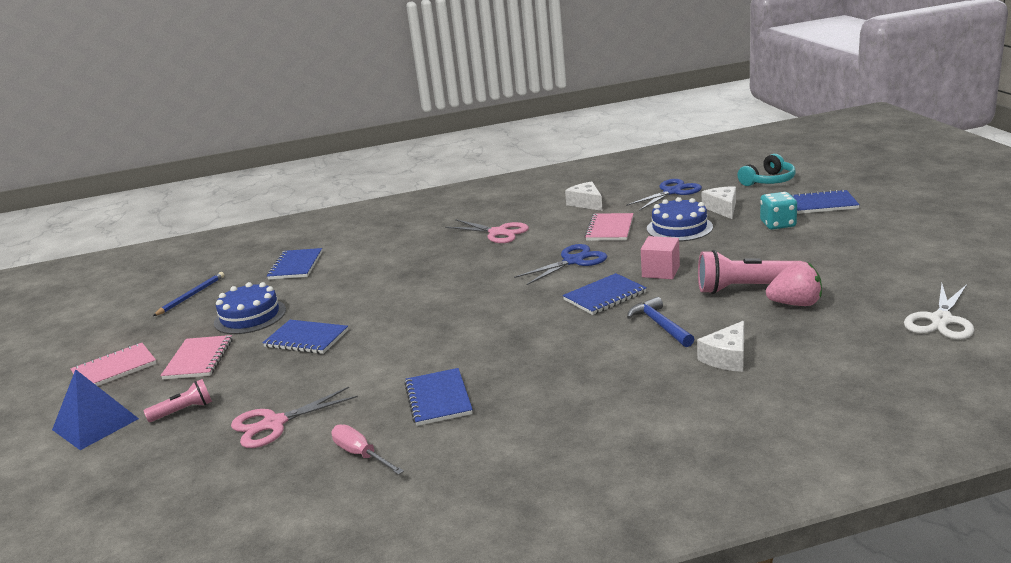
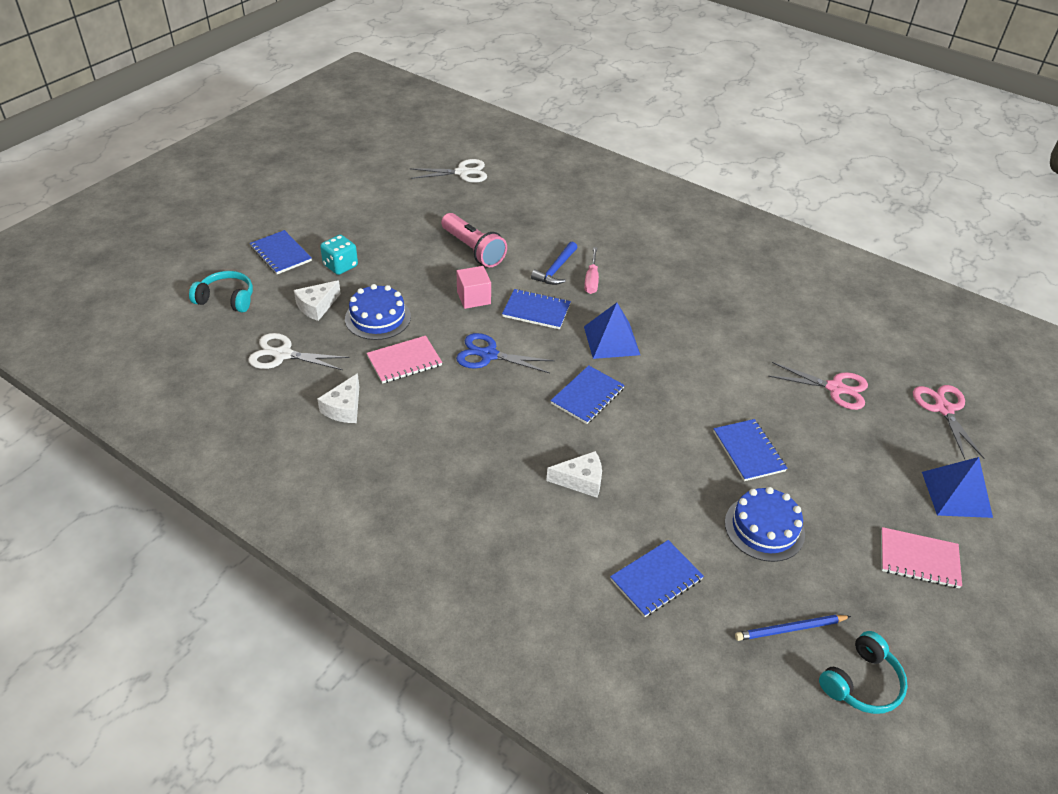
camera: 135 degrees left, 20 degrees up
(129, 304) = (861, 682): none -> turquoise headphones
(183, 411) = (886, 451): pink flashlight -> none
(198, 359) = (843, 504): pink notebook -> none
(361, 454) = (806, 328): pink screwdriver -> pink screwdriver (591, 280)
(438, 399) = (730, 327): blue notebook -> blue notebook (587, 396)
(498, 233) = (460, 442): pink scissors -> pink scissors (943, 409)
(515, 321) = (611, 340): none -> blue pyramid
(672, 192) = (283, 354): blue scissors -> white scissors
(727, 357) = (571, 232): white cheese -> white cheese (580, 480)
(795, 304) = (480, 224): pink strawberry -> none

